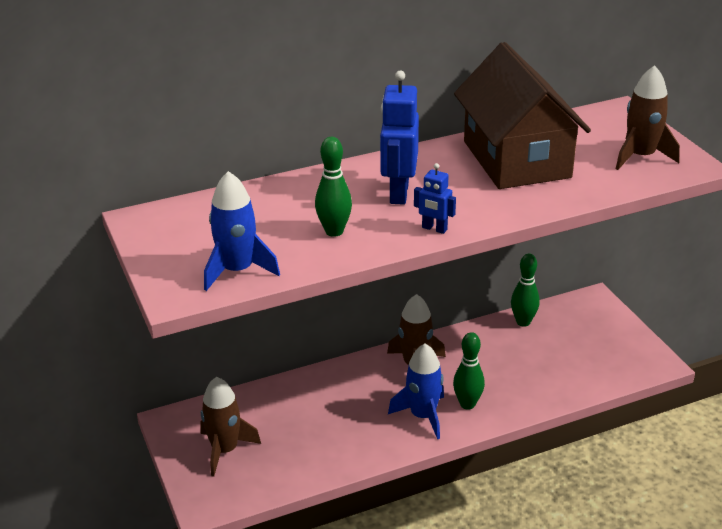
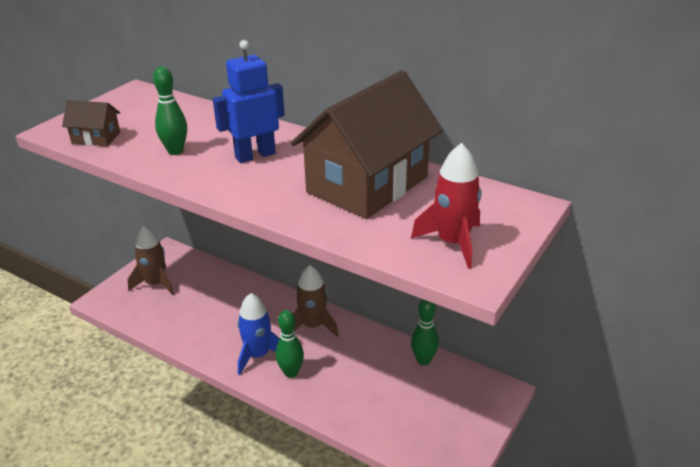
camera: 55 degrees right, 0 degrees up
(238, 270) = (96, 138): blue rocket -> brown house
(434, 229) = (215, 186): blue robot -> none
(640, 157) = (452, 243): brown rocket -> red rocket

